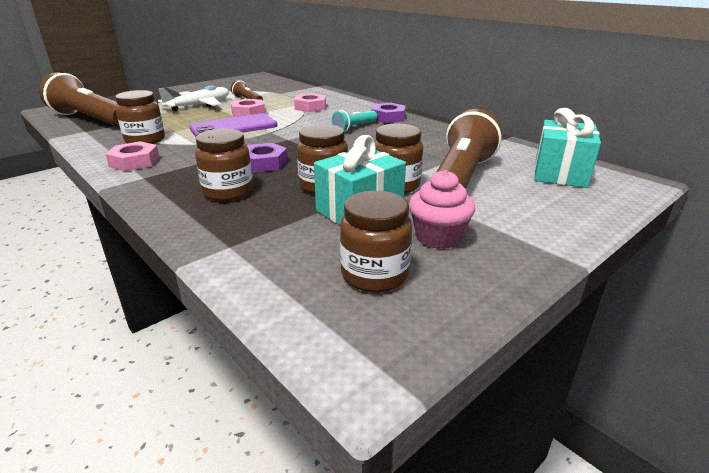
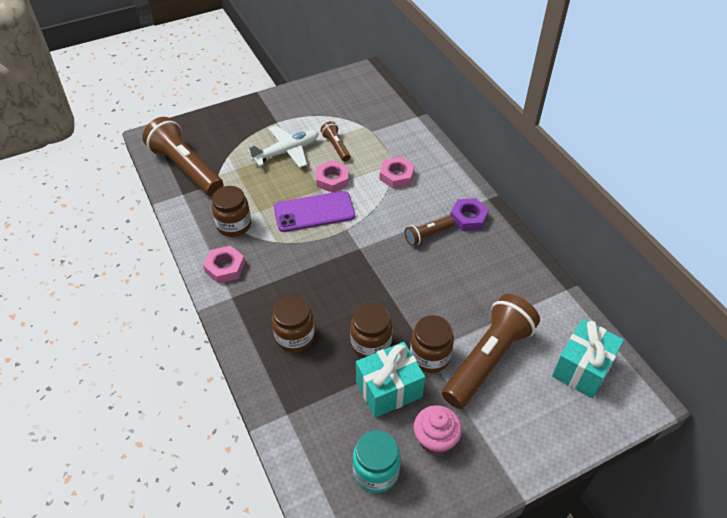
camera: 15 degrees right, 20 degrees up
(263, 163) = (330, 293): purple nut -> none
(354, 127) = (427, 235): turquoise flashlight -> brown flashlight
(374, 275) = (376, 472): brown jar -> turquoise jar

